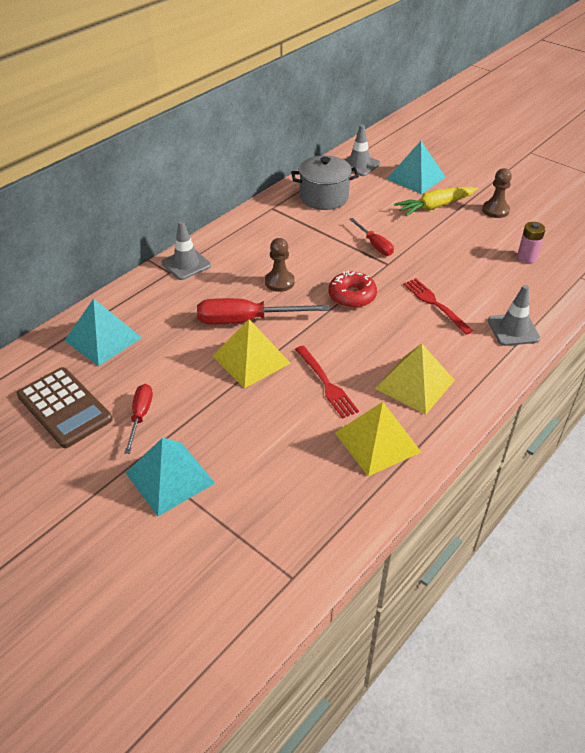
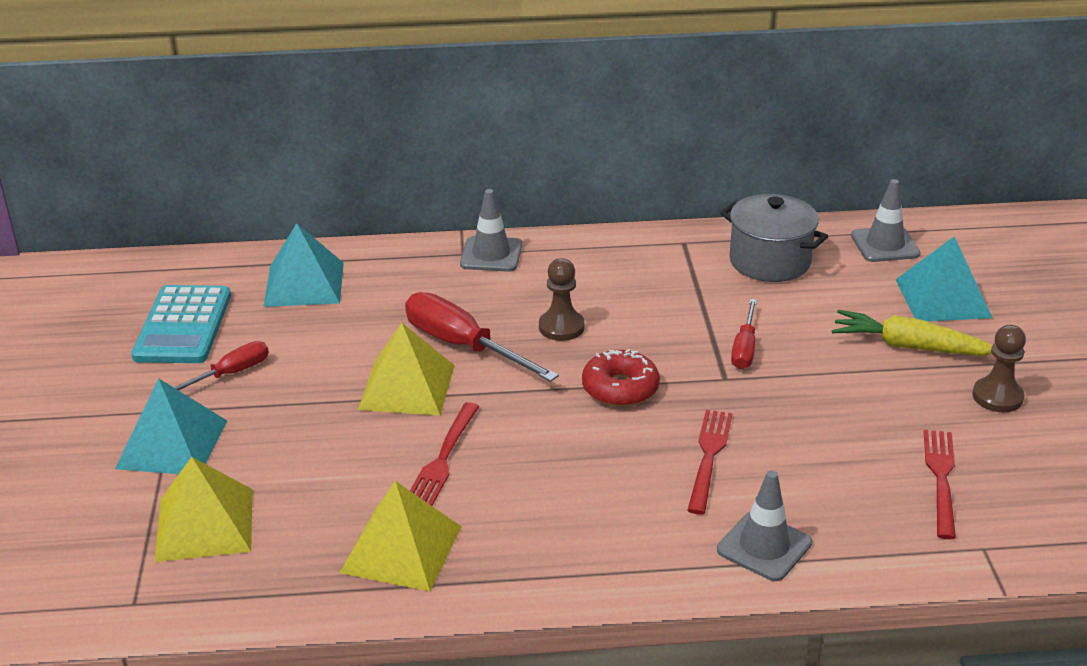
camera: 45 degrees right, 10 degrees down
(64, 407) = (183, 326): brown calculator -> turquoise calculator
(414, 384) = (537, 522): yellow pyramid -> yellow pyramid (204, 524)
(526, 257) = (940, 478): pink battery -> red fork

